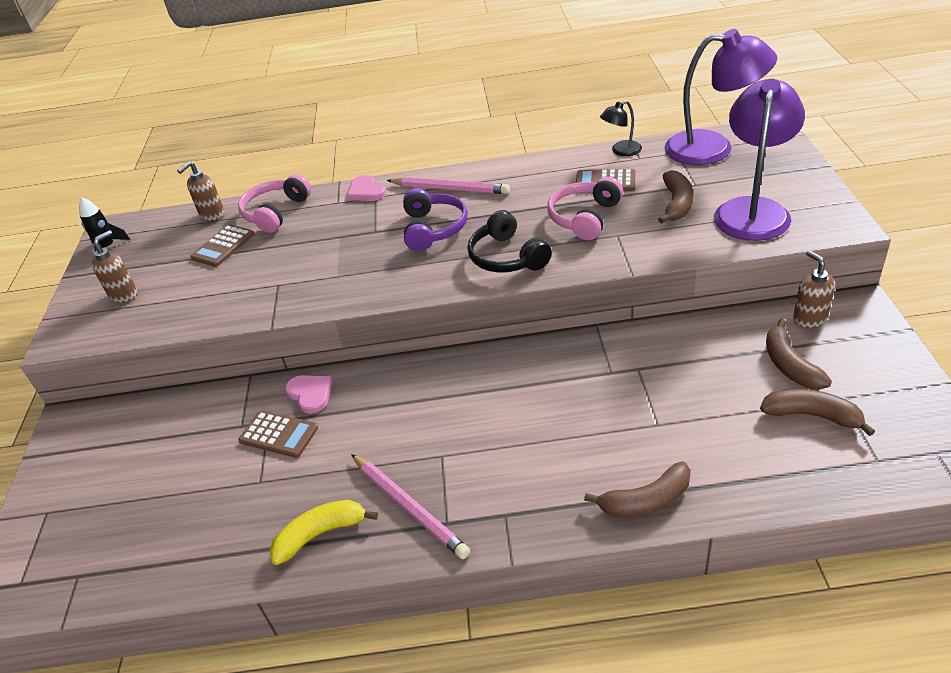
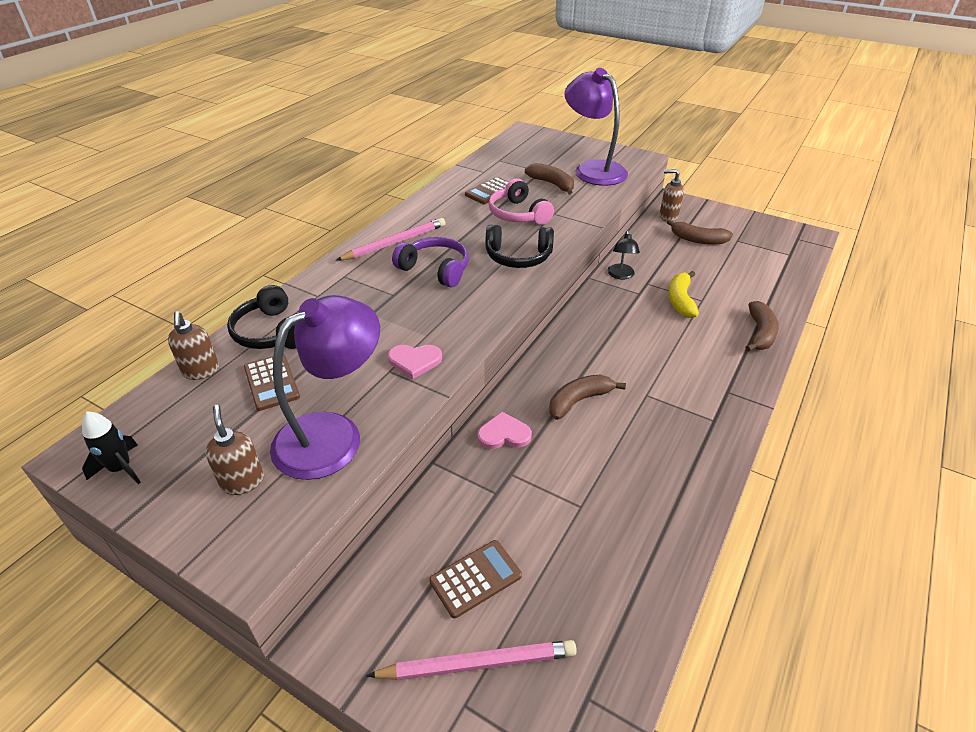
camera: 60 degrees left, 0 degrees up
(276, 212) = (271, 332): pink headphones -> black headphones
(279, 434) = (534, 472): brown calculator -> brown calculator (475, 578)
(320, 534) = (673, 491): yellow banana -> yellow banana (680, 300)
(366, 191) = (327, 277): pink heart -> pink heart (415, 361)
(409, 507) = (684, 432): pink pencil -> pink pencil (477, 663)
(621, 151) = (465, 172): black lamp -> black lamp (621, 275)
(713, 148) = (514, 150): purple lamp -> purple lamp (333, 434)
(812, 415) = (742, 254): brown banana -> brown banana (579, 401)

